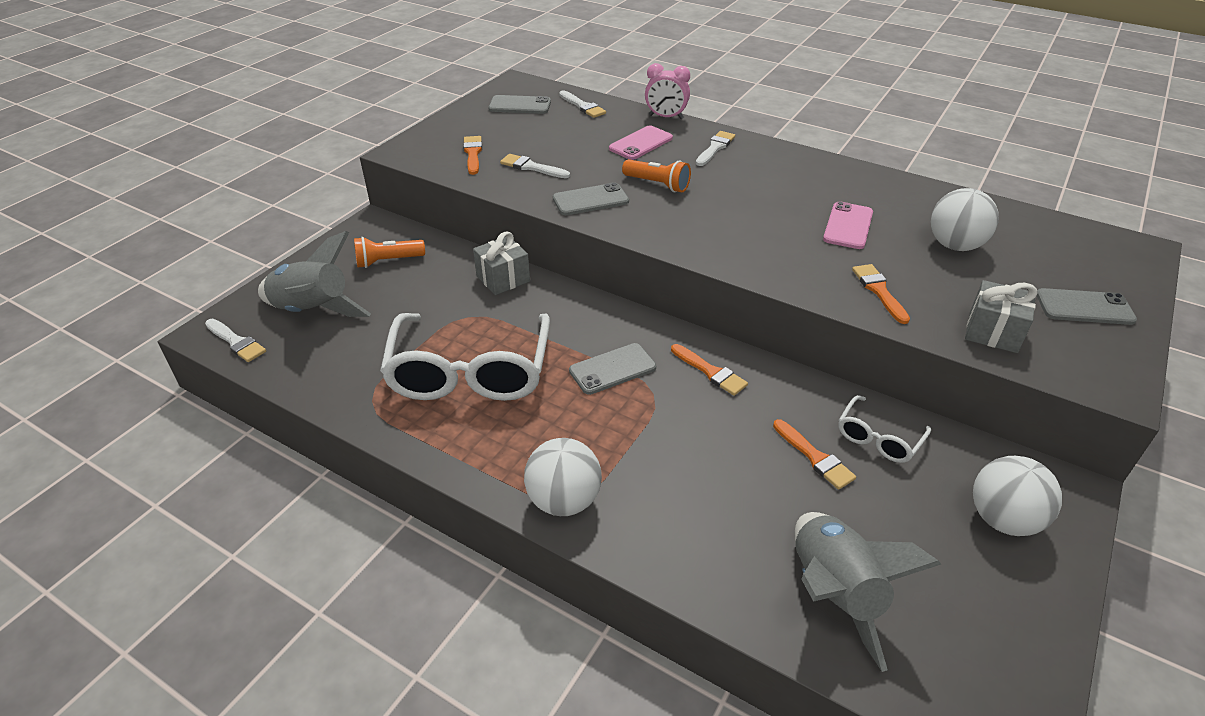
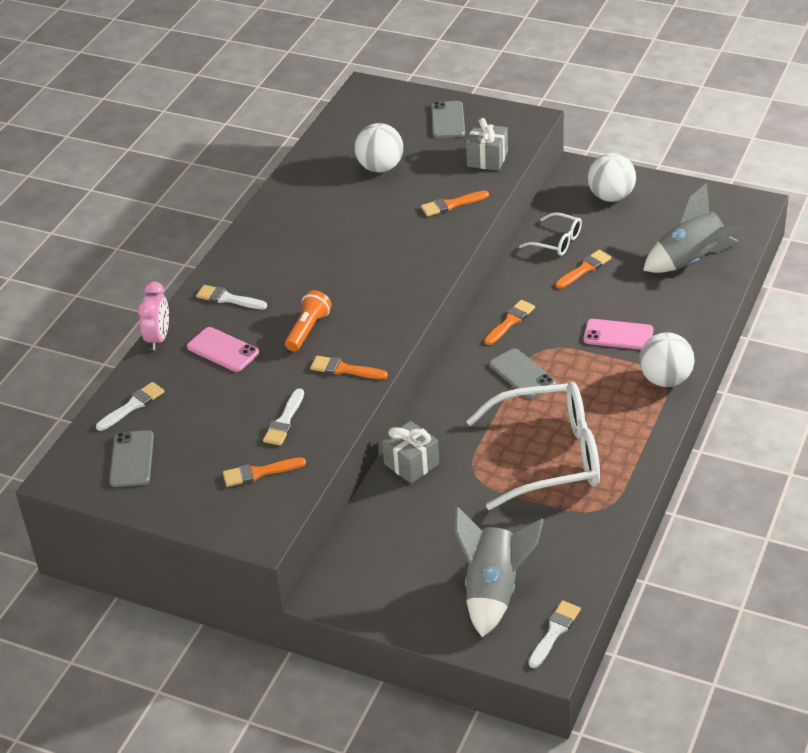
camera: 95 degrees left, 0 degrees up
(388, 261) = (398, 558): orange flashlight -> none
(590, 200) = (344, 369): grey phone -> orange brush
(848, 226) = (361, 218): pink phone -> pink phone (618, 335)

